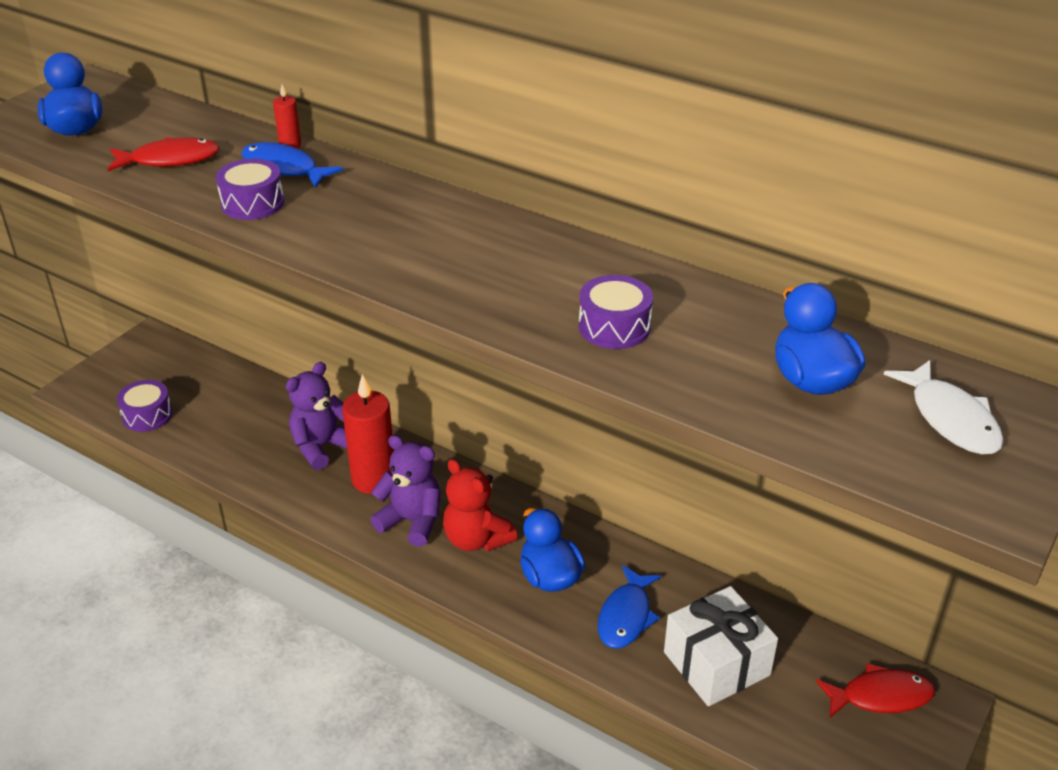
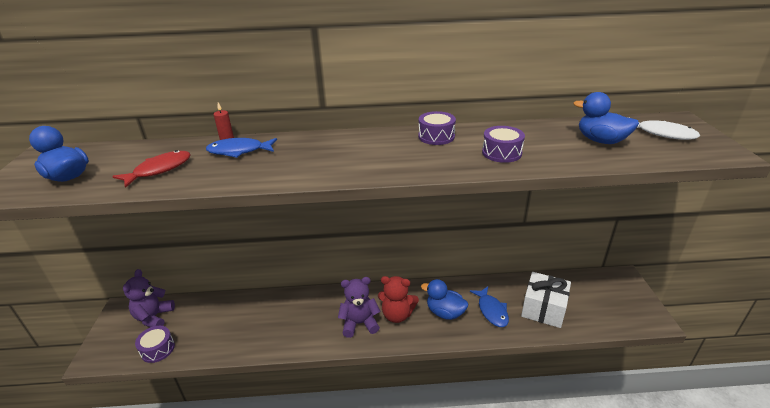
camera: 35 degrees left, 5 degrees down
(252, 203) = (243, 171): purple drum -> purple drum (436, 136)
(321, 447) = (278, 313): purple teddy bear -> purple teddy bear (154, 317)
(374, 479) = (321, 314): red candle -> none
(880, 696) = (605, 287): red fish -> none

